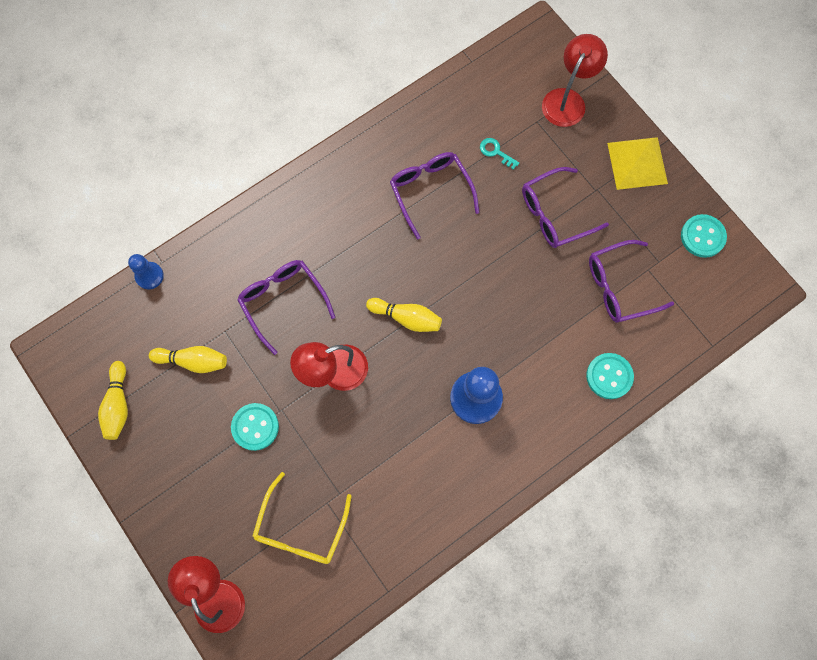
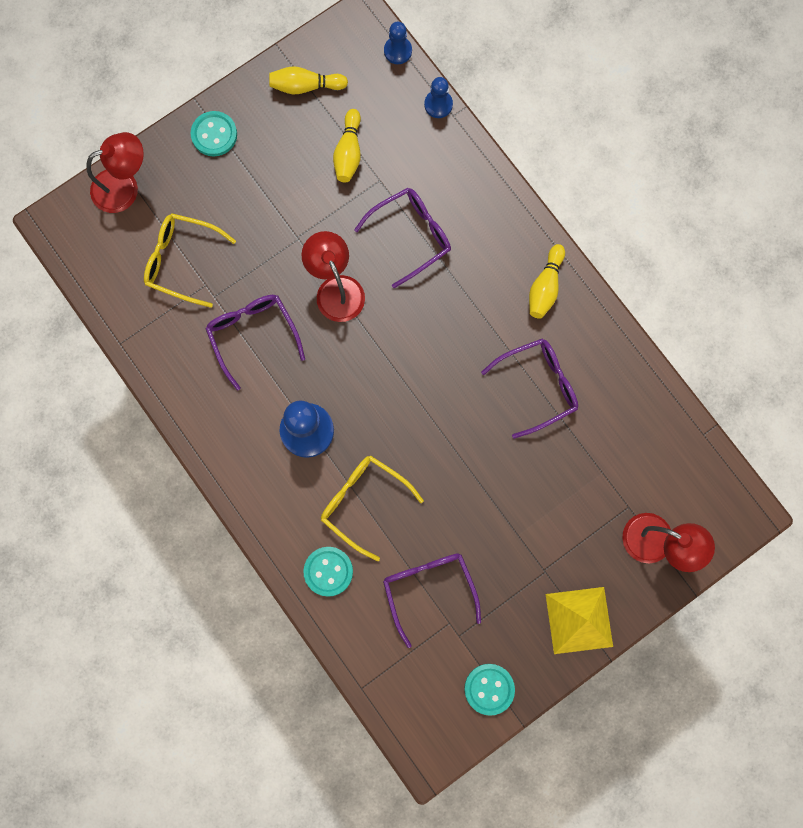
camera: 90 degrees right, 5 degrees up
(89, 314) = (398, 51): none -> blue pawn
(255, 427) = (281, 214): turquoise button -> turquoise button (214, 134)
(406, 318) = (393, 360): yellow bowling pin -> yellow bowling pin (545, 287)
(496, 152) = (588, 459): turquoise key -> none
(543, 344) = (363, 502): none -> yellow glasses
(555, 214) = (514, 522): purple glasses -> purple glasses (253, 335)

